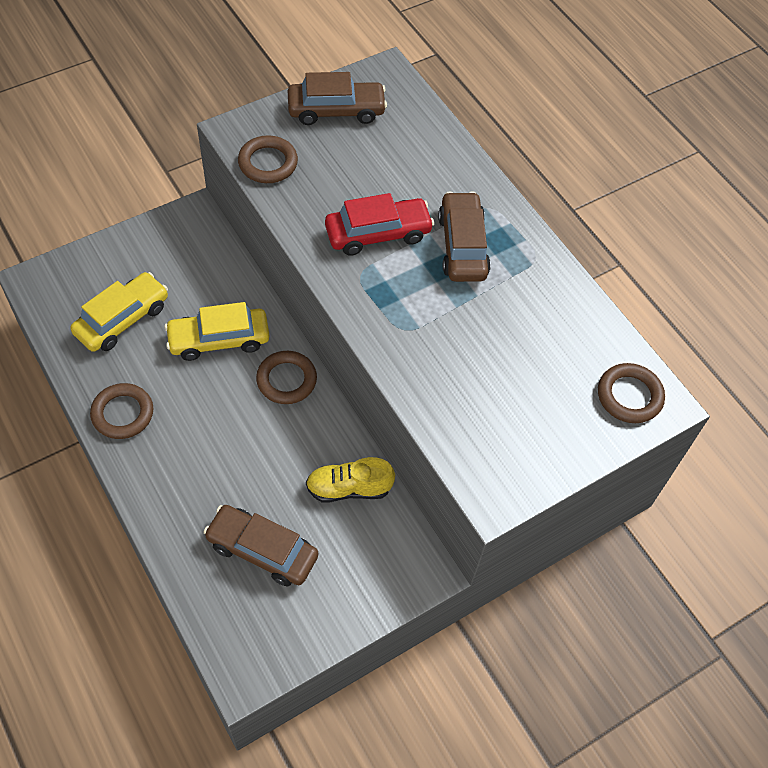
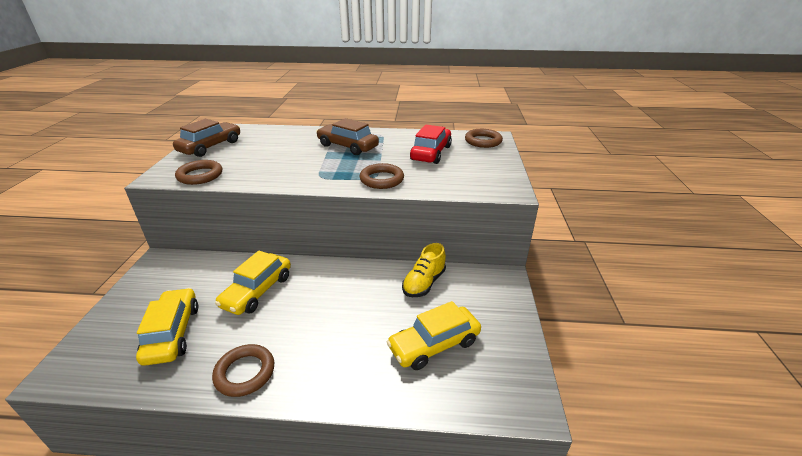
camera: 50 degrees left, 25 degrees down
(262, 550) = (434, 344): brown car -> yellow car
(286, 380) = (323, 275): brown ring -> brown ring (382, 179)
(378, 234) = (304, 163): red car -> red car (431, 153)

